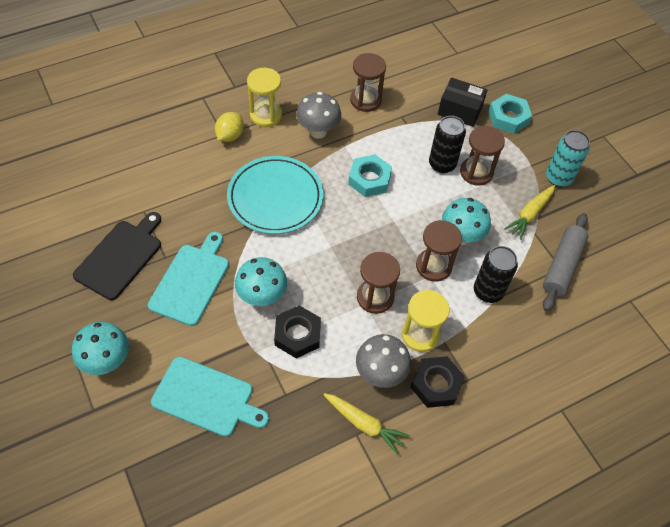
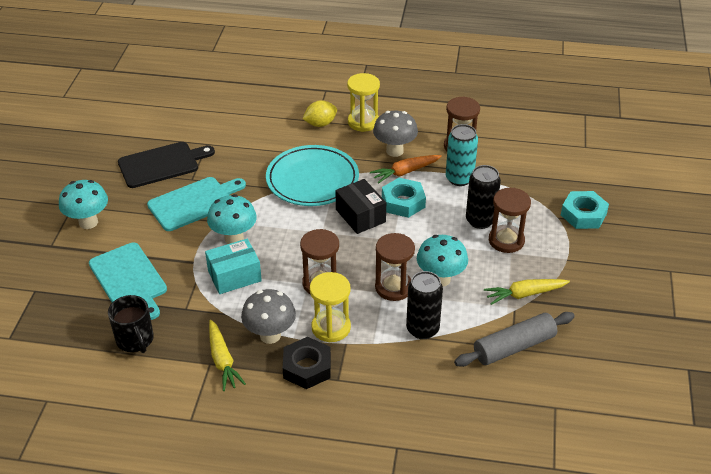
camera: 40 degrees right, 15 degrees down
(271, 456) = (135, 340): none -> black mug
(297, 335) = (234, 276): black nut -> turquoise box
(345, 148) = (405, 172): none -> orange carrot
(460, 110) = (540, 189): black box -> black box (360, 216)
(558, 178) = (584, 281): turquoise can -> turquoise can (459, 178)

